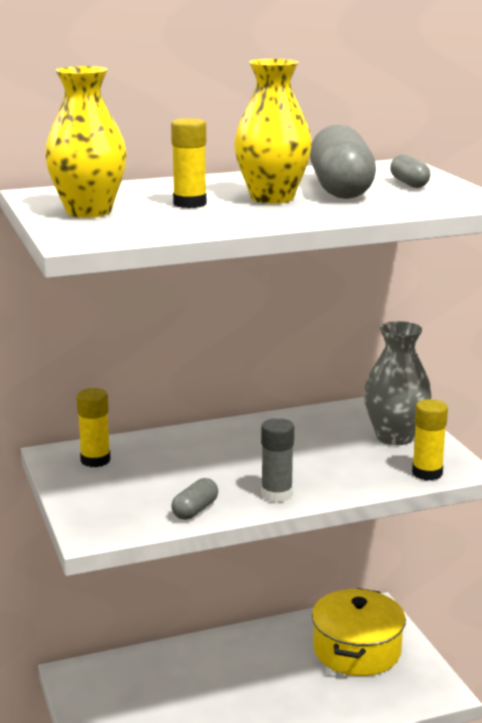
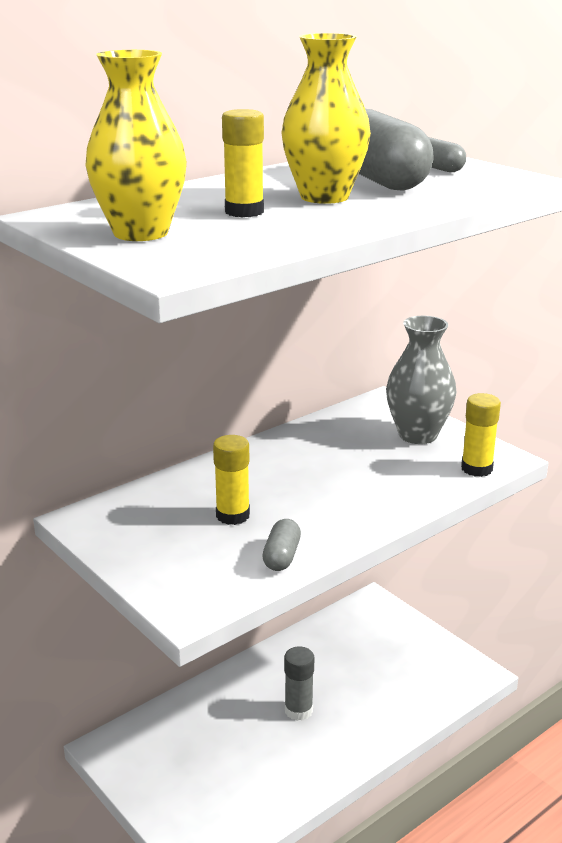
camera: 20 degrees left, 5 degrees up
(95, 460) = (131, 518): yellow glue stick -> yellow glue stick (232, 515)
(276, 494) = (352, 521): grey glue stick -> grey glue stick (298, 710)
(357, 650) = (379, 649): yellow pot -> none

